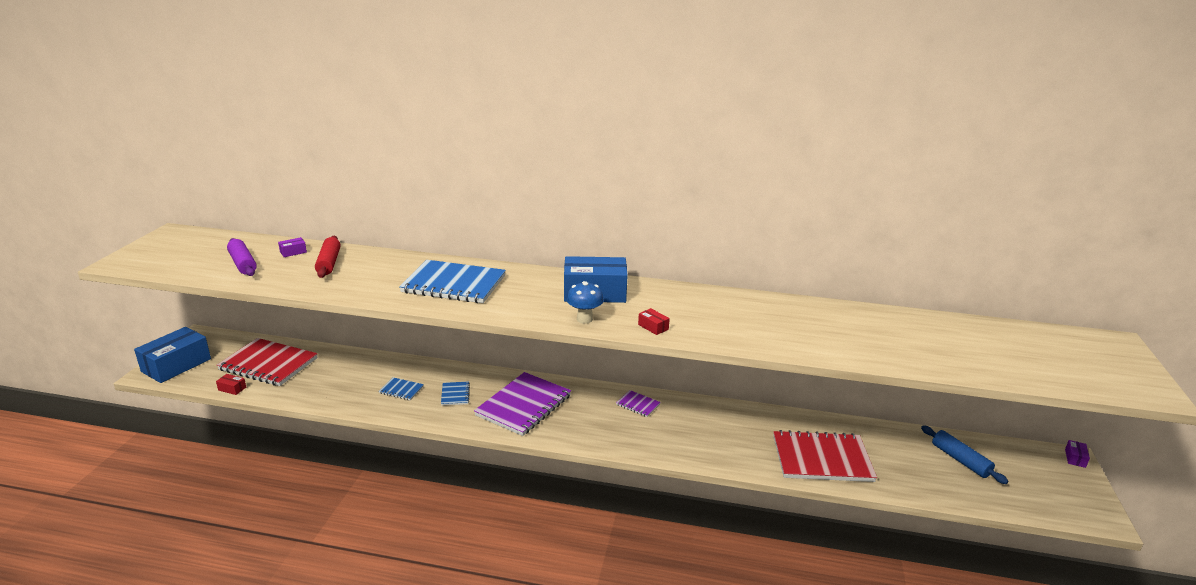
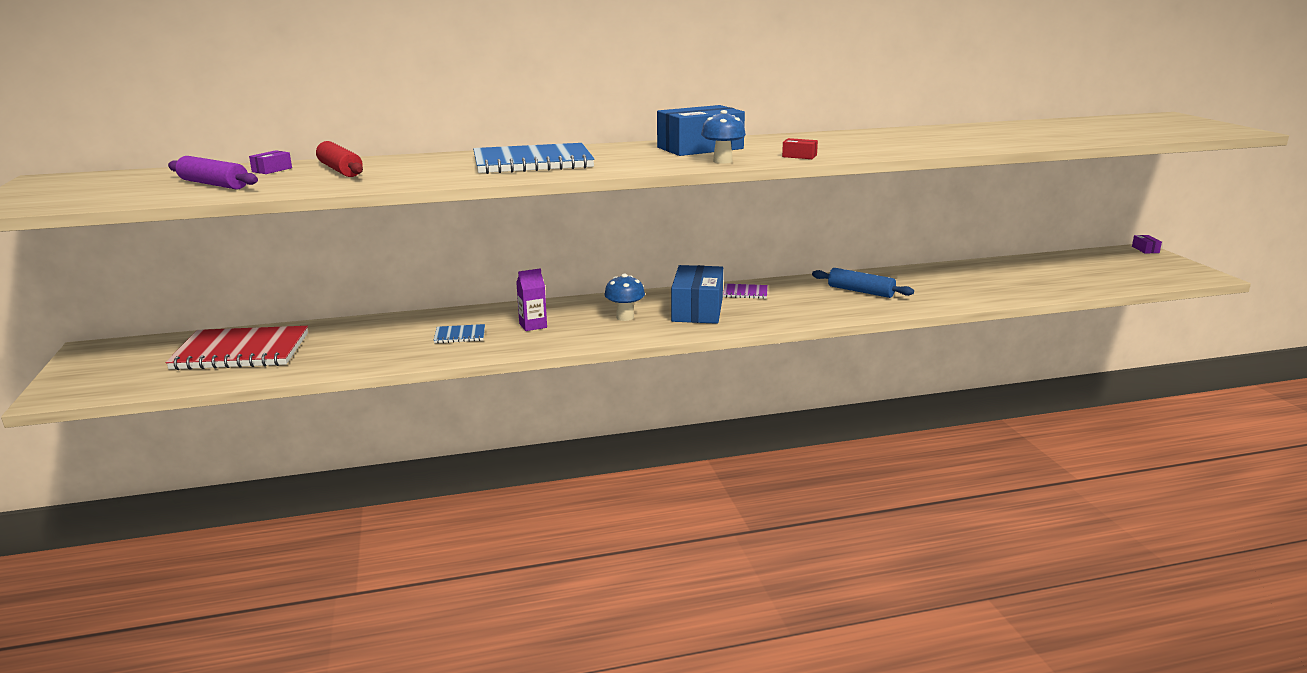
camera: 25 degrees left, 5 degrees down
(176, 365) = (91, 380): blue box -> blue box (697, 310)
(232, 388) = (215, 381): red box -> none
(455, 394) = (533, 325): blue notebook -> purple carton
(523, 405) = (625, 317): purple notebook -> blue mushroom
(822, 459) = (961, 290): red notebook -> none
(960, 460) = (1068, 268): blue rolling pin -> blue rolling pin (860, 291)

